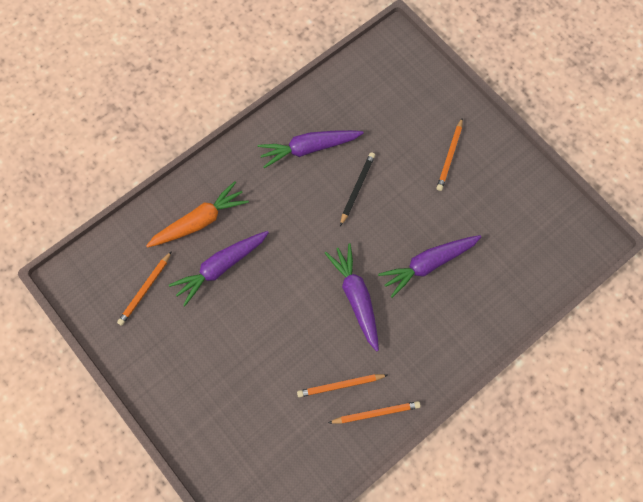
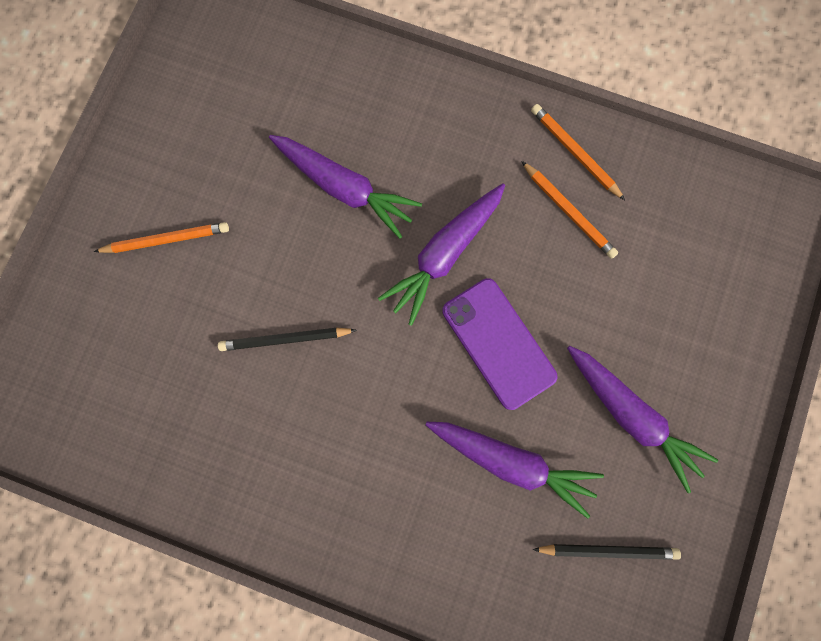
camera: 120 degrees left, 10 degrees up
(145, 290) = (607, 550): orange pencil -> black pencil
(199, 221) = (463, 537): orange carrot -> none
(287, 298) = (498, 343): none -> purple phone
(309, 148) = (258, 445): purple carrot -> purple carrot (630, 415)

